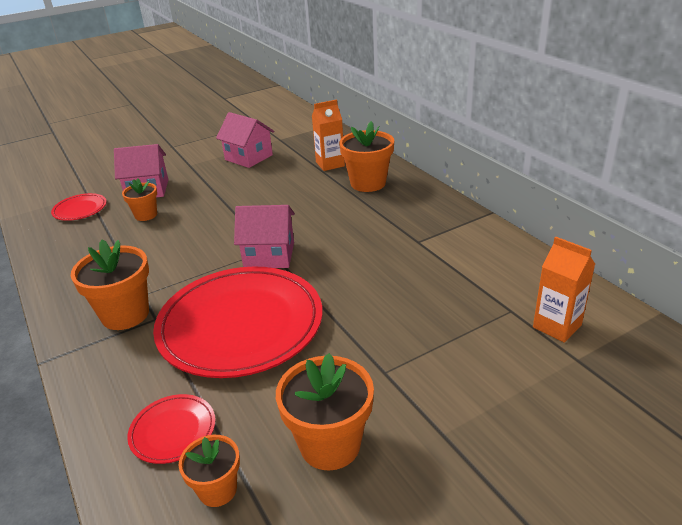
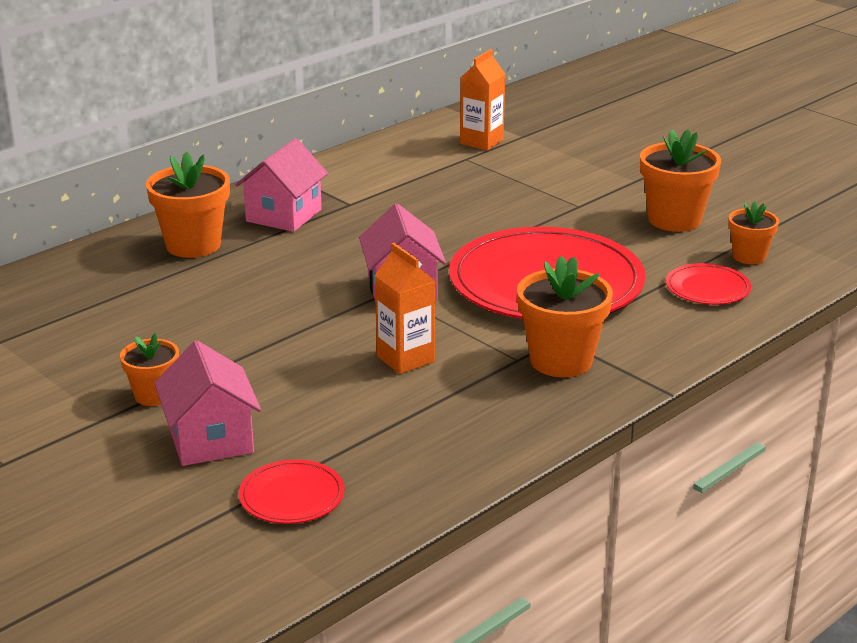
camera: 105 degrees left, 5 degrees down
(146, 215) = (306, 415): orange flower pot -> orange flower pot (154, 395)
(248, 157) = (80, 359): pink house -> pink house (284, 215)
(330, 164) = (122, 280): orange carton -> orange carton (405, 359)

